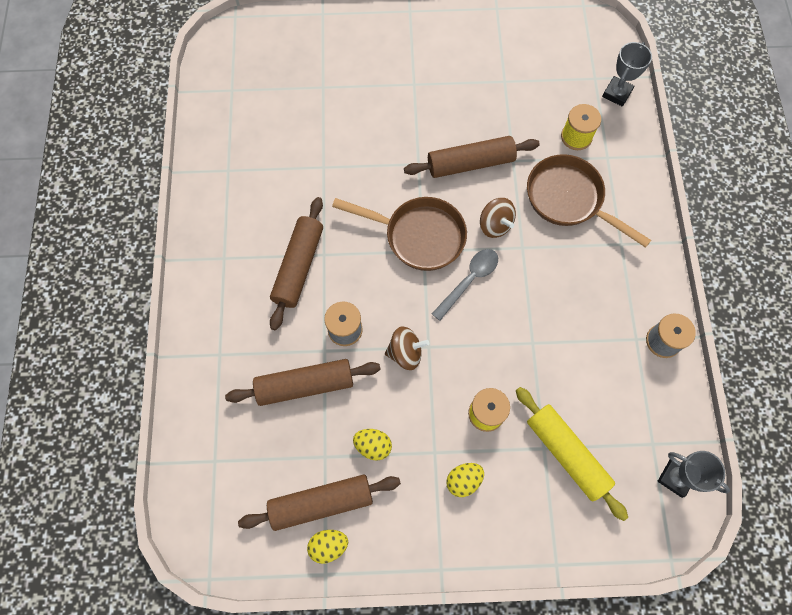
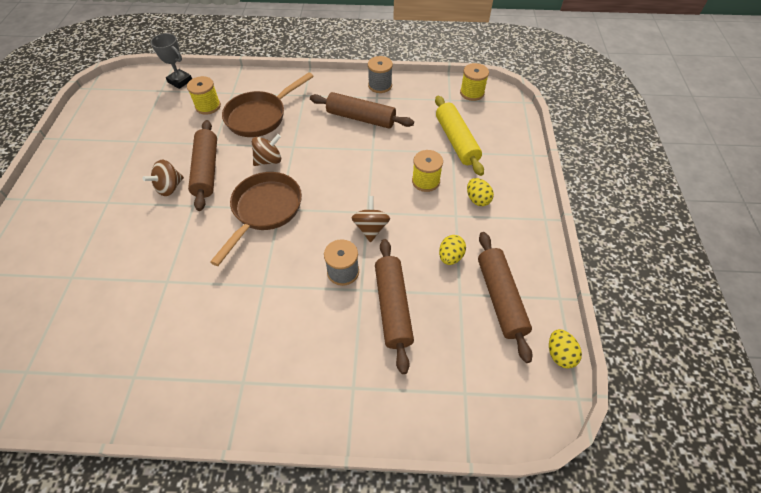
camera: 85 degrees left, 15 degrees down
(298, 266) = (271, 308): brown rolling pin -> brown rolling pin (361, 118)
(328, 546) = (536, 294): yellow egg -> yellow egg (559, 354)
(440, 134) = (169, 187): none -> brown spinning top
(469, 281) = (314, 181): grey spoon -> none
(566, 453) = (456, 141): yellow rolling pin -> yellow rolling pin turned 75 degrees counterclockwise
(675, 478) = (472, 93): grey trophy -> yellow spool

